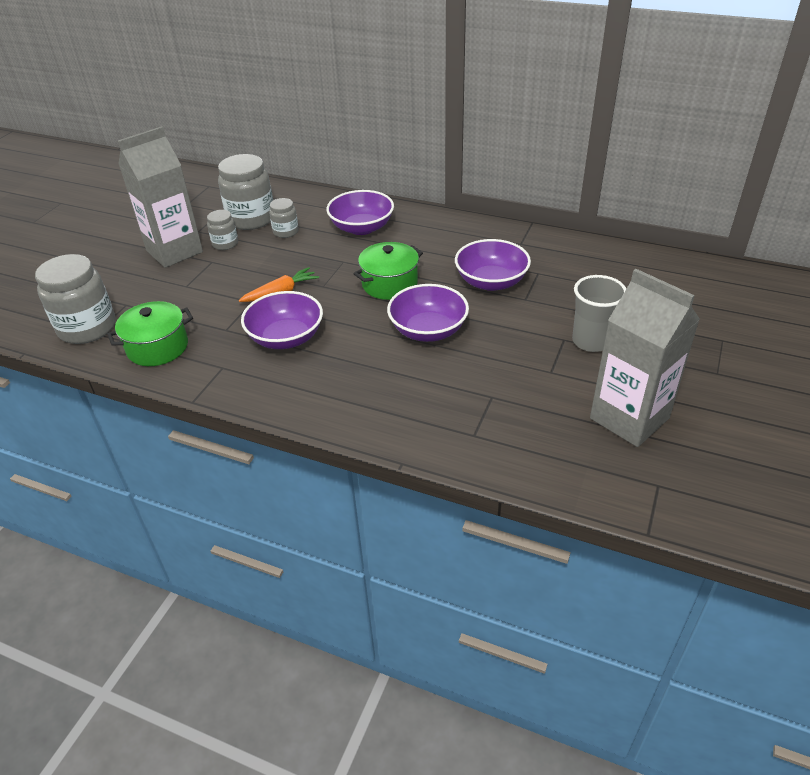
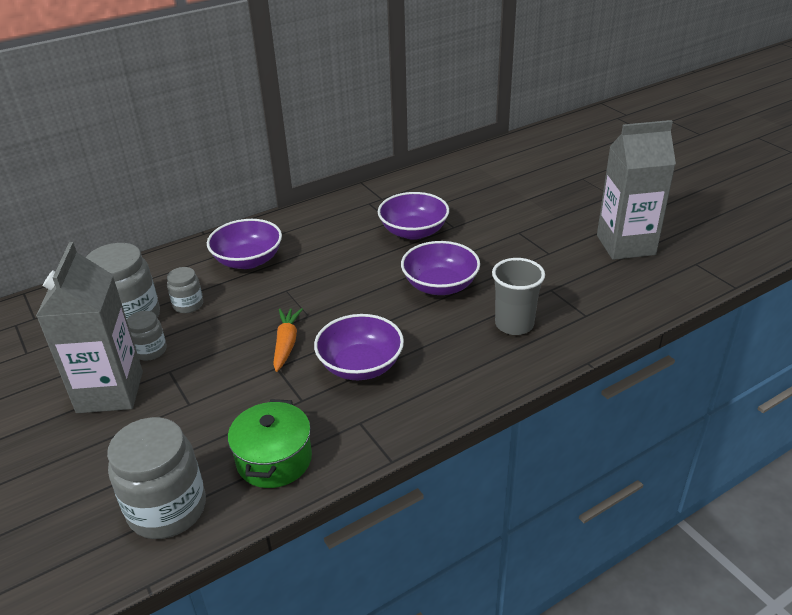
camera: 55 degrees left, 5 degrees down
(390, 284) = (354, 279): green pot -> none
(591, 341) = (533, 223): grey cup -> grey cup (514, 324)

